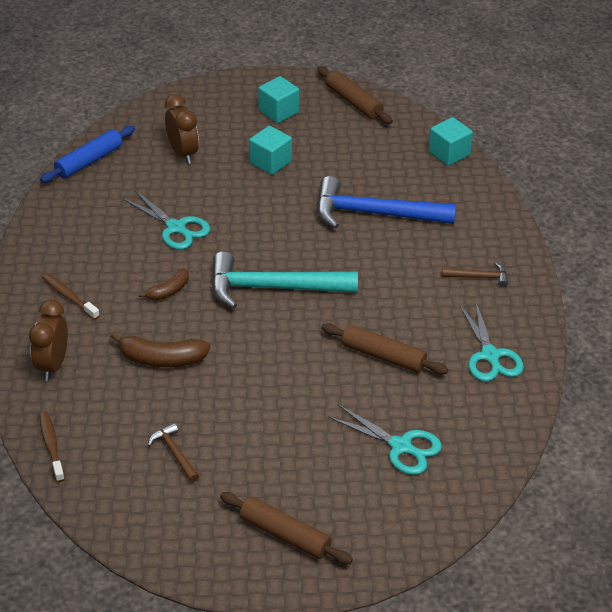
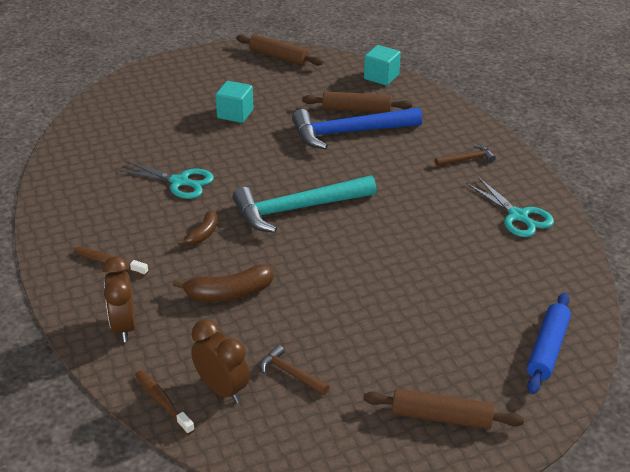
camera: 20 degrees left, 5 degrees down
(89, 161) = (67, 147): blue rolling pin -> blue rolling pin (547, 349)
(183, 153) = (152, 123): brown clock -> brown clock (222, 389)
(278, 111) = (219, 76): turquoise cube -> none
(383, 356) = (429, 239): brown rolling pin -> brown rolling pin (356, 110)
(400, 446) = (494, 309): turquoise scissors -> none

